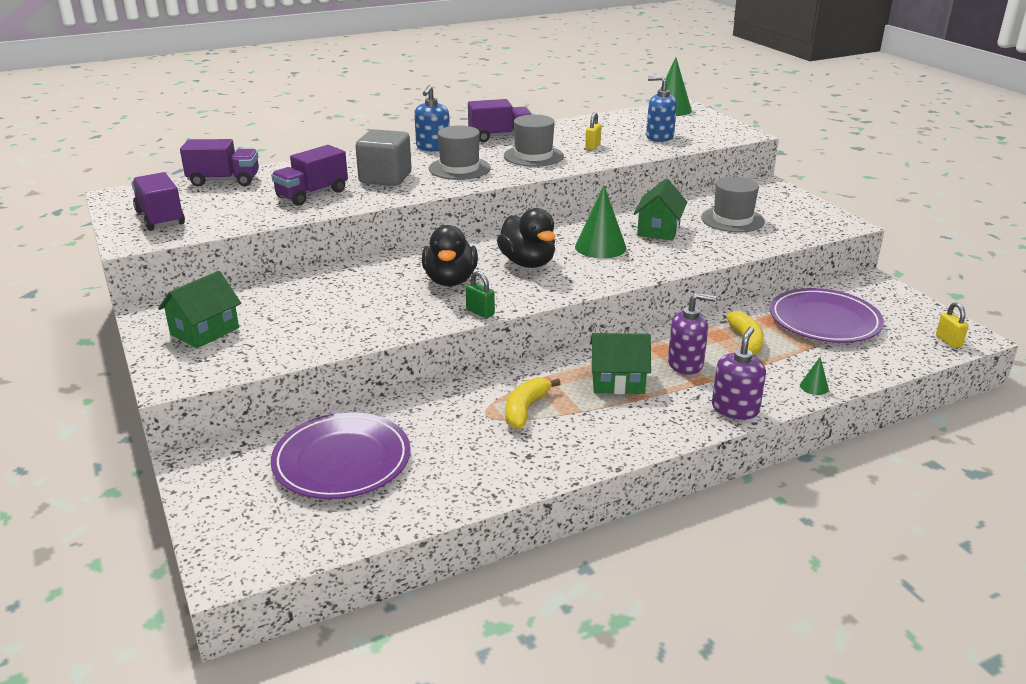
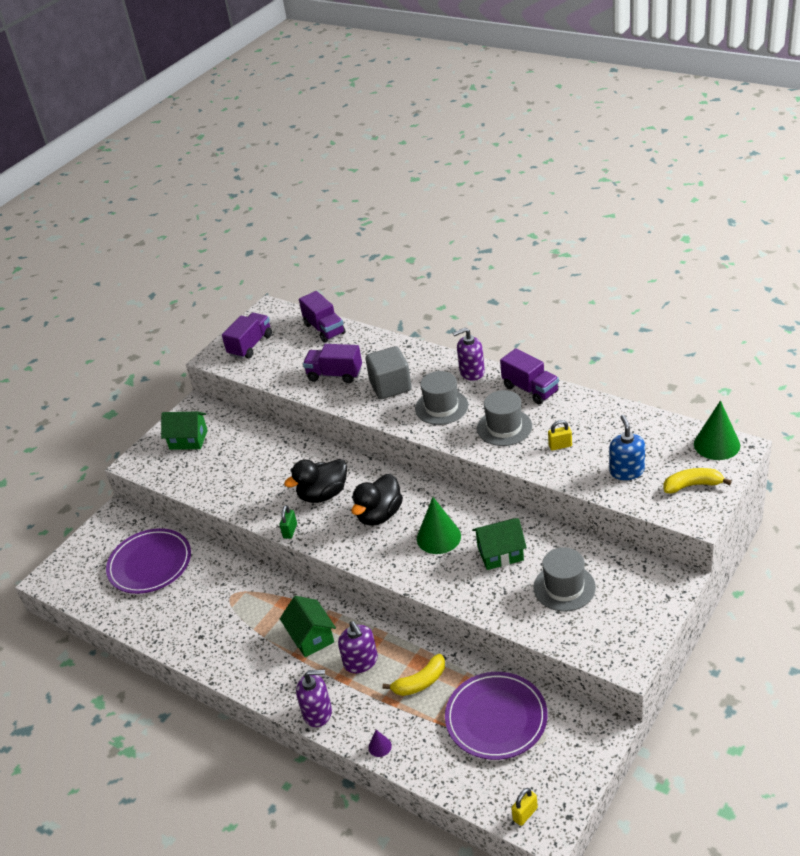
camera: 65 degrees right, 10 degrees up
(433, 147) = (471, 372): blue soap dispenser -> purple soap dispenser
(525, 409) = (248, 610): yellow banana -> yellow banana (692, 485)
(814, 387) = (380, 746): green cone -> purple cone

